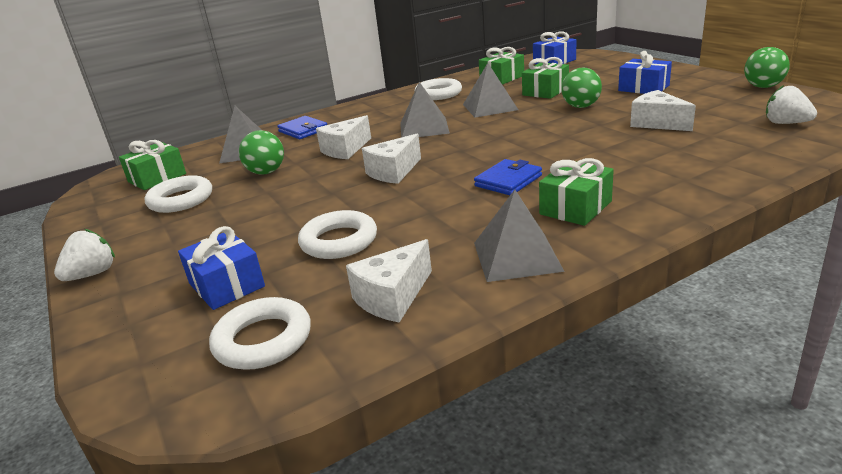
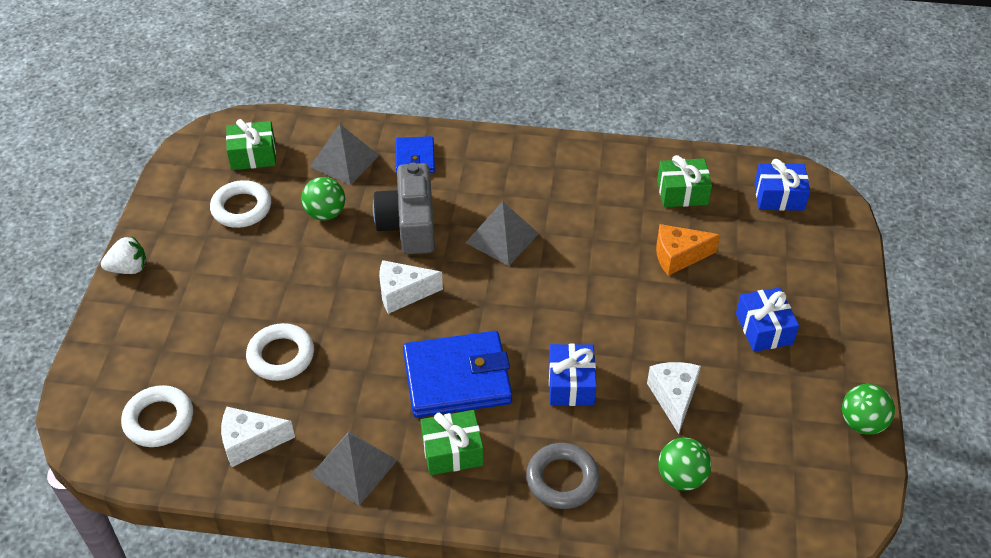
camera: 35 degrees right, 20 degrees up
(227, 285) = (184, 348): blue gift -> blue gift (571, 384)
(345, 150) = (409, 224): white cheese -> grey camera
(438, 94) = (590, 178): white ring -> none
(489, 107) = (595, 245): grey pyramid -> none
(508, 181) = (457, 378): blue wallet -> blue wallet, size x1.83
(545, 91) = (678, 256): green gift -> orange cheese
(580, 106) = (663, 313): green ball -> green ball (681, 477)
(674, 178) = (562, 479): none -> grey ring
(785, 123) = (764, 491): white strawberry -> none

